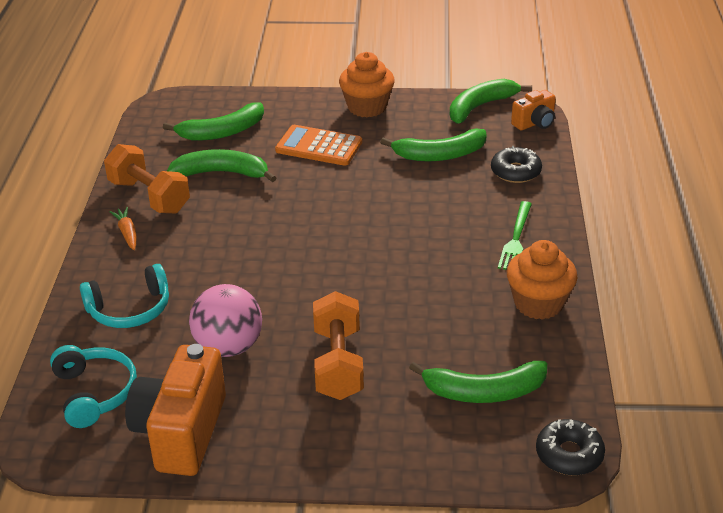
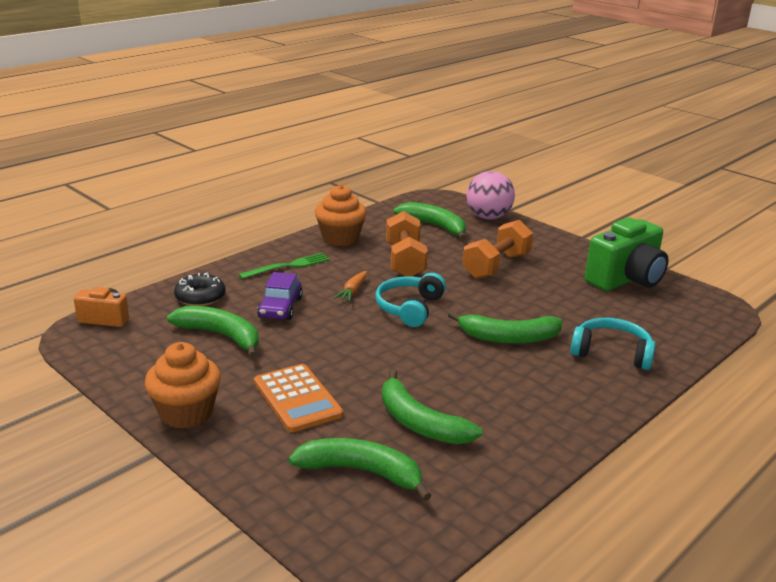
camera: 140 degrees left, 10 degrees down
(94, 393) = (672, 318): turquoise headphones -> turquoise headphones (409, 308)
(127, 233) = (568, 412): orange carrot -> orange carrot (353, 291)
(149, 196) = (516, 437): orange dumbbell -> orange dumbbell (405, 261)
(181, 432) = (626, 279): orange camera -> green camera
(228, 347) = (557, 301): pink ball -> pink ball (488, 217)
(444, 197) = (280, 308): none -> purple car
(480, 107) = (105, 354): green banana -> green banana (509, 338)
(569, 454) = (432, 198): black donut -> none

